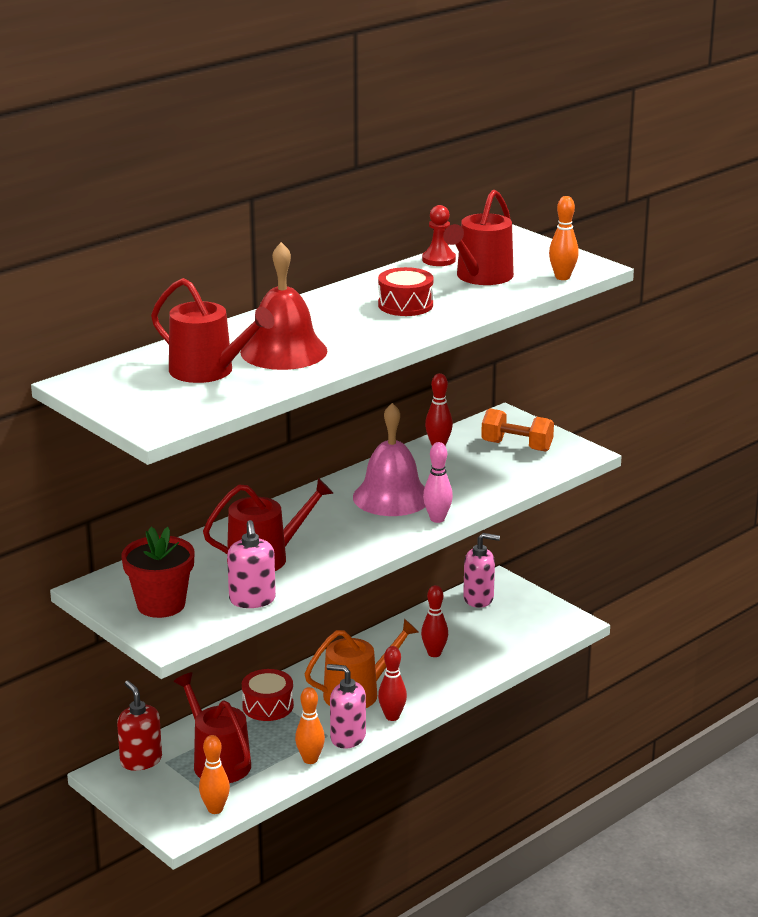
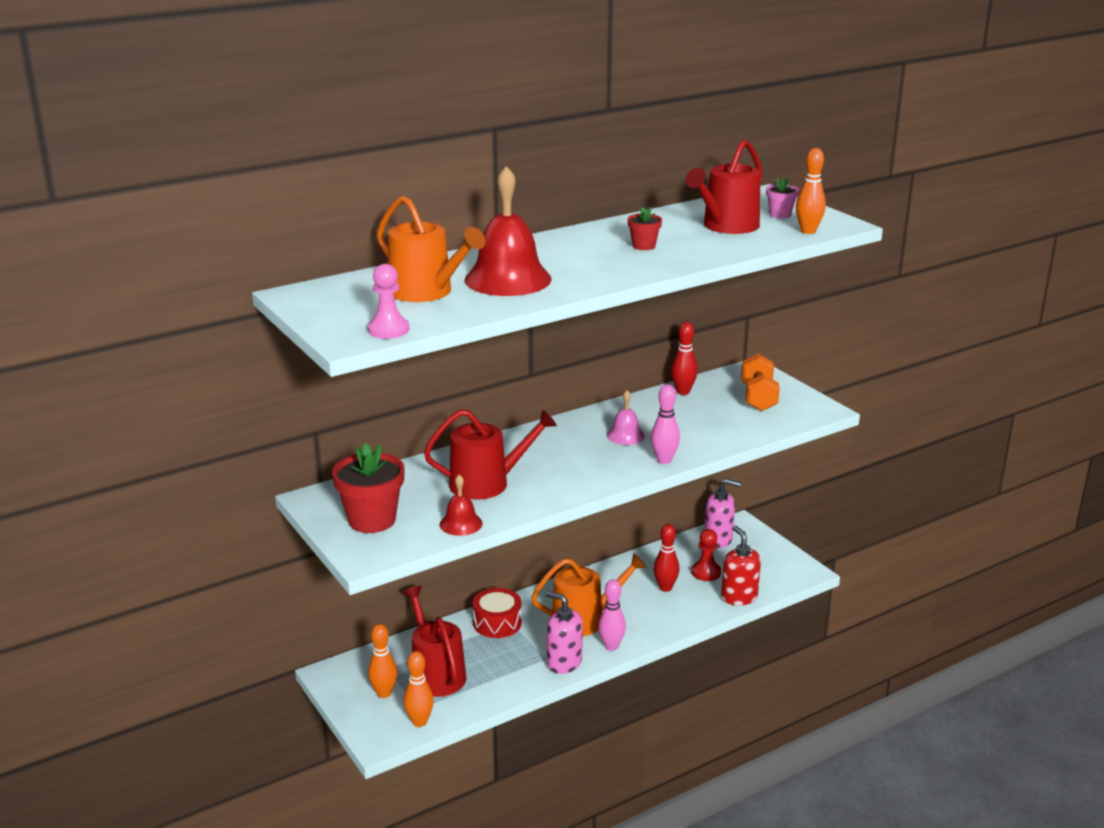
camera: 10 degrees right, 0 degrees up
(141, 760) = (365, 664): red soap dispenser -> red soap dispenser (739, 597)
(189, 414) = (388, 330): none -> pink pawn
(208, 371) = (426, 292): red watering can -> orange watering can
(252, 600) = (461, 524): pink soap dispenser -> red bell
(310, 759) = (523, 681): orange bowling pin -> orange bowling pin (384, 693)
(391, 497) = (625, 435): pink bell -> pink bell, size x0.50
(392, 717) = (611, 646): red bowling pin -> pink bowling pin
(405, 305) = (643, 246): red drum -> red flower pot
(438, 260) = (690, 209): red pawn -> red pawn (706, 572)
(517, 446) = (758, 397): orange dumbbell -> orange dumbbell turned 60 degrees clockwise
(530, 260) = (780, 214): none -> pink flower pot

